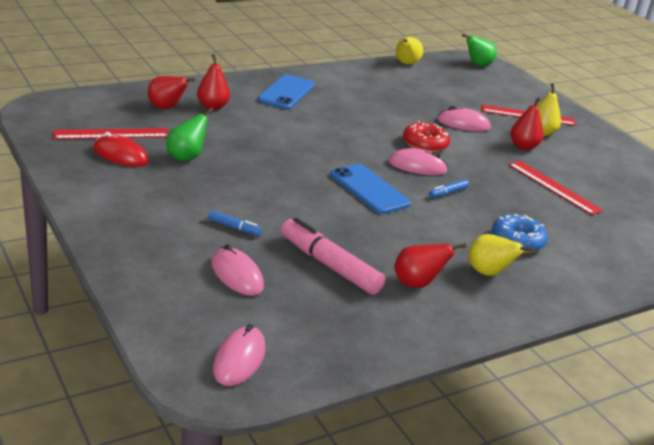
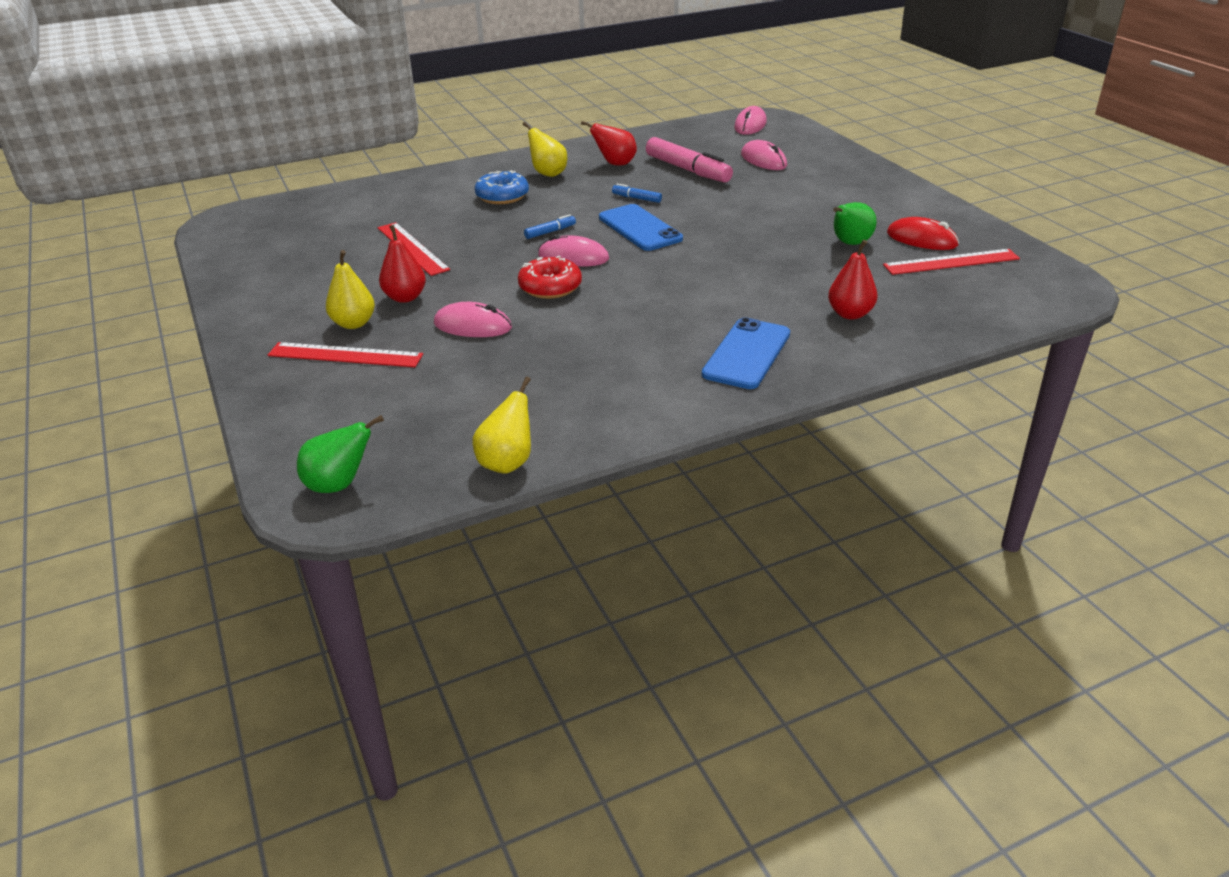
camera: 170 degrees left, 5 degrees up
(166, 108) = (911, 305): red pear -> none
(234, 228) = (775, 188): blue marker -> blue marker (636, 198)

